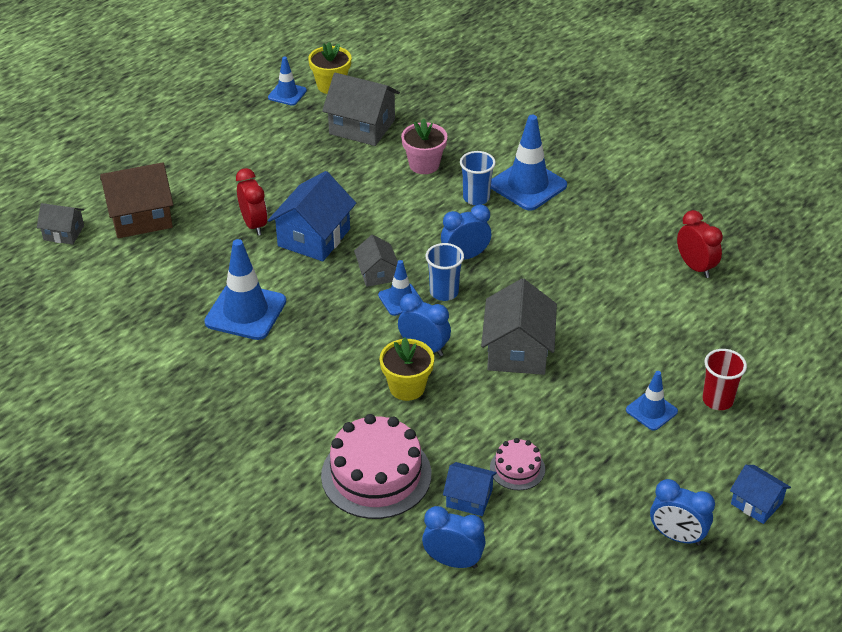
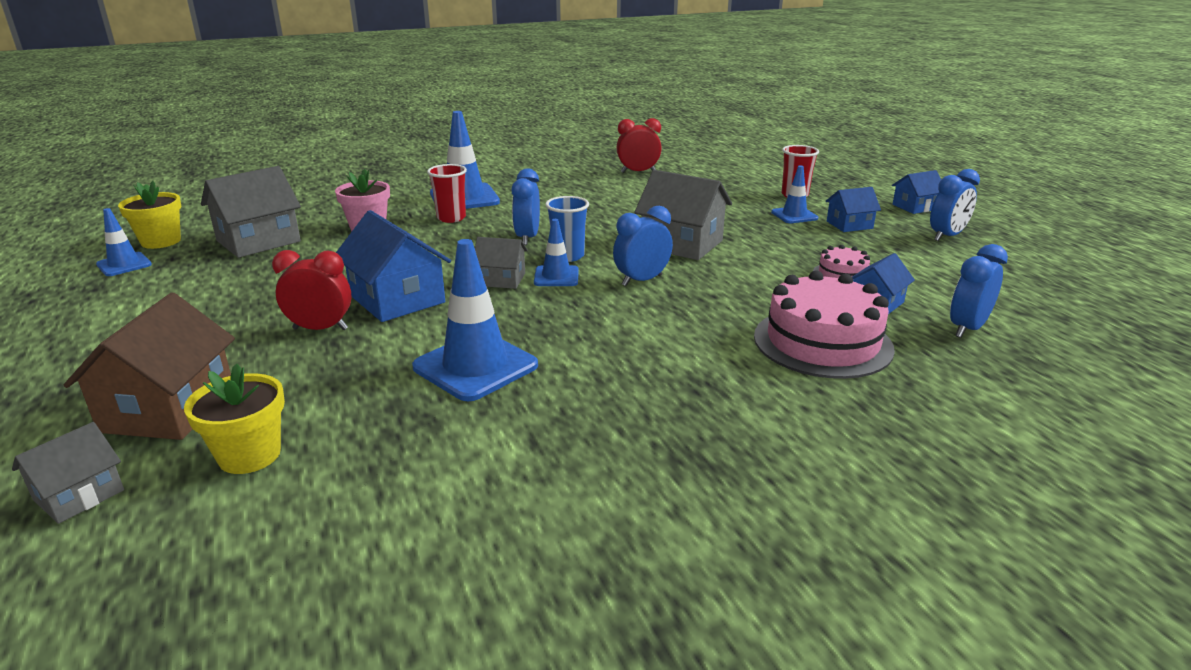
camera: 65 degrees left, 15 degrees down
(407, 387) = (694, 300): yellow flower pot -> yellow flower pot (249, 455)
(476, 198) = (451, 218): blue cup -> red cup
(655, 456) = (849, 225): none -> blue house

